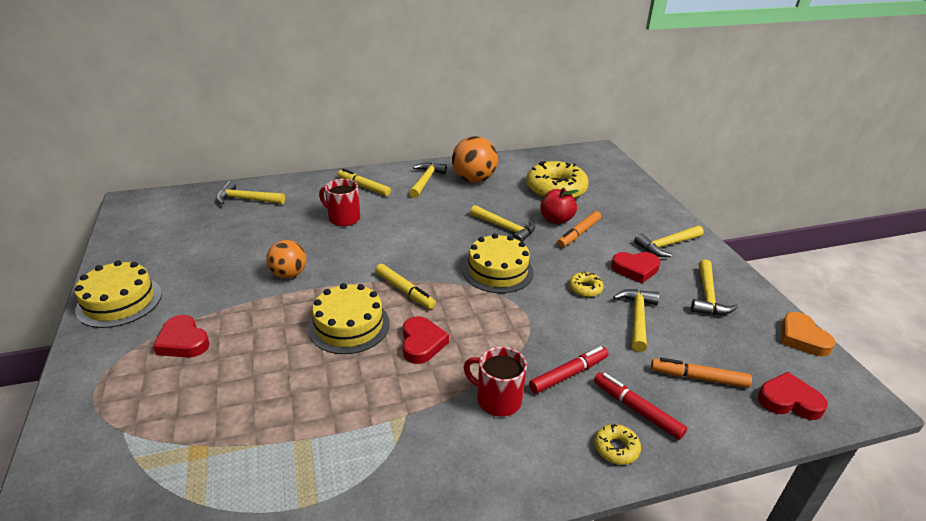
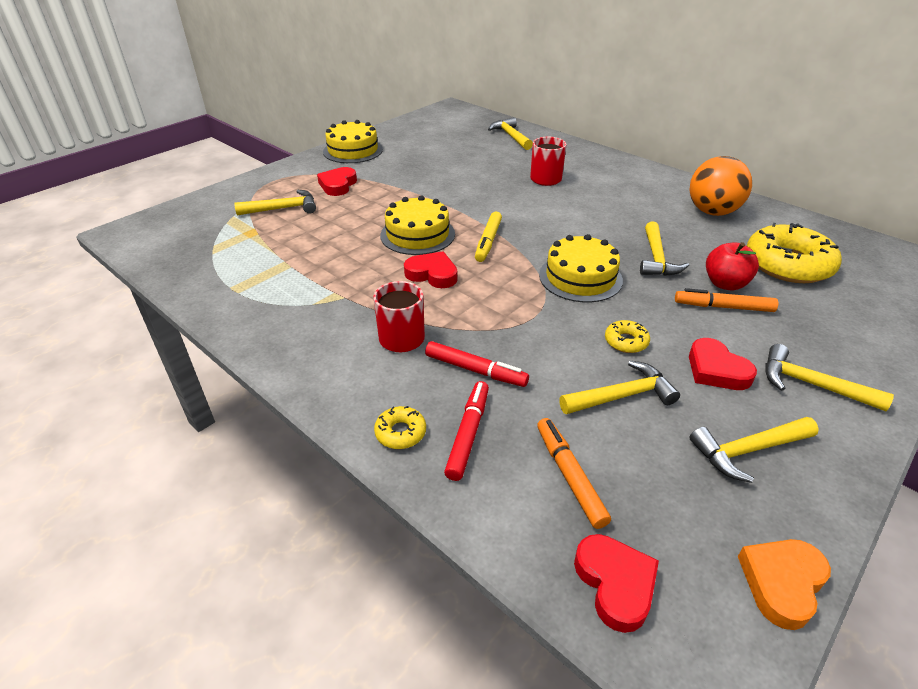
camera: 60 degrees right, 5 degrees up
(289, 274) = (446, 188): orange ball -> none
(364, 187) = (603, 168): yellow marker -> none
(422, 343) = (432, 274): red heart -> red heart turned 120 degrees counterclockwise
(425, 181) = (664, 190): yellow hammer -> yellow hammer (283, 209)

